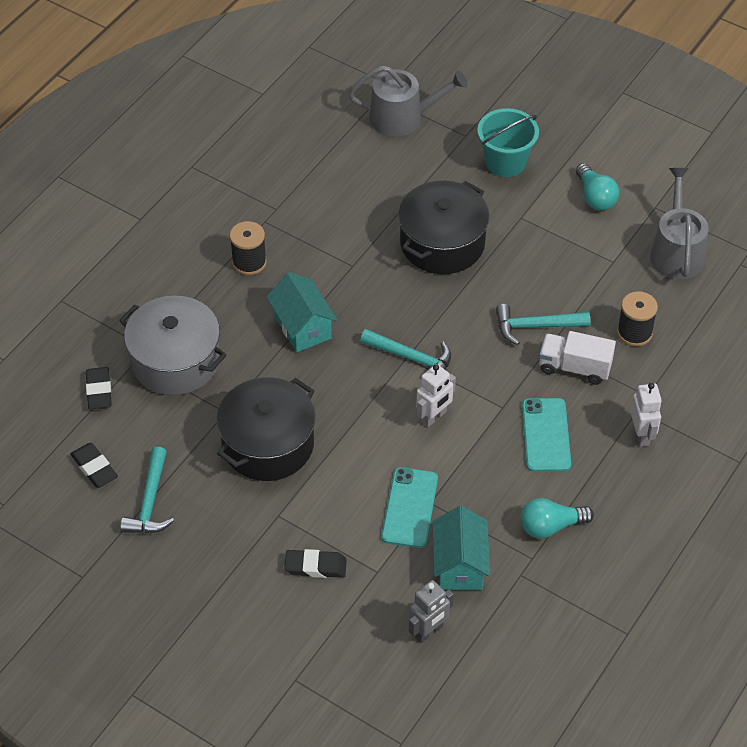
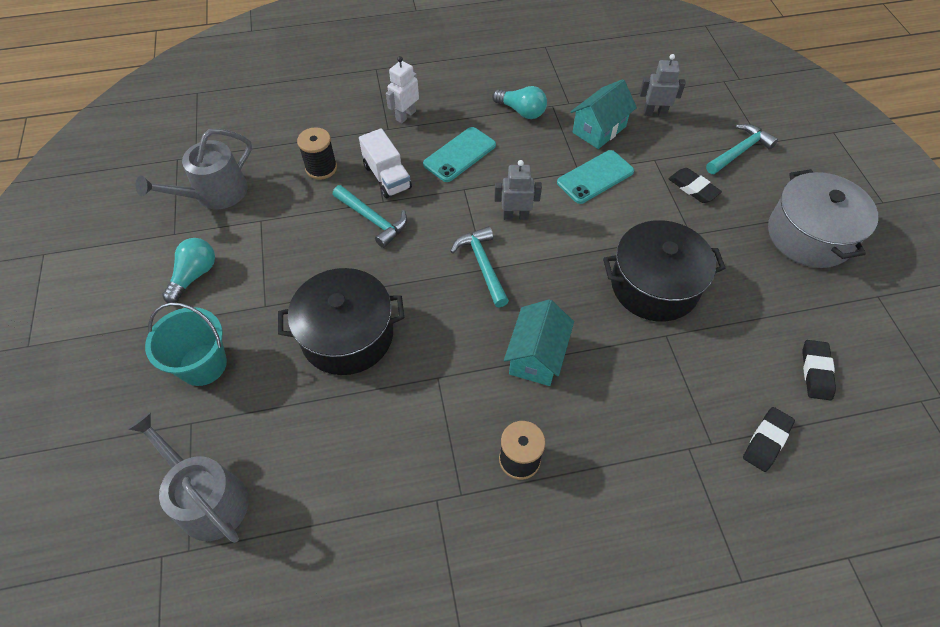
camera: 135 degrees left, 5 degrees up
(150, 502) = (785, 311): turquoise hammer -> turquoise hammer (739, 151)
(175, 361) = (673, 414): grey pot -> grey pot (809, 235)
(434, 417) = (515, 216): white robot -> grey robot

